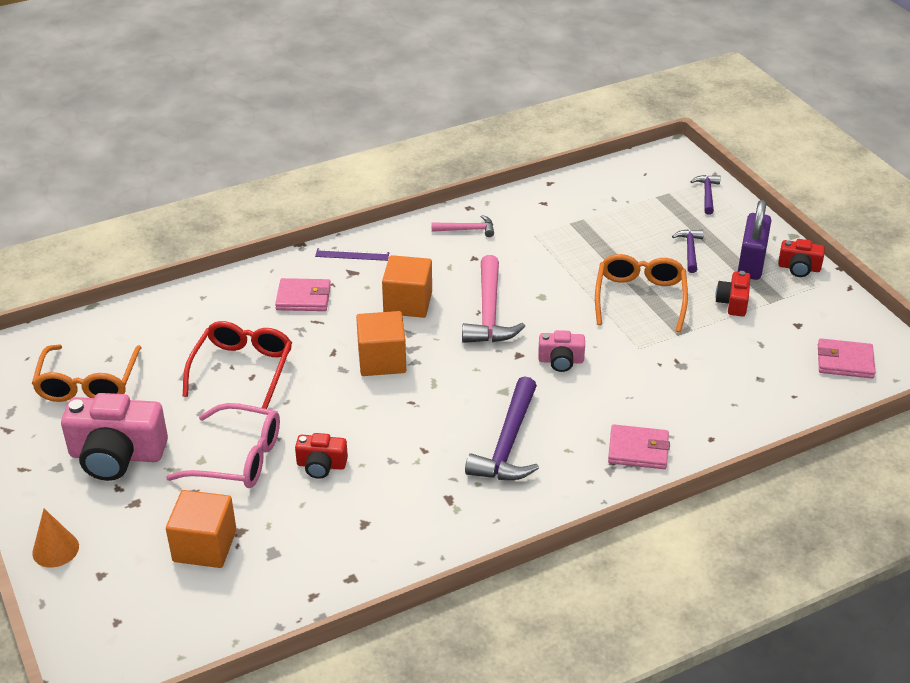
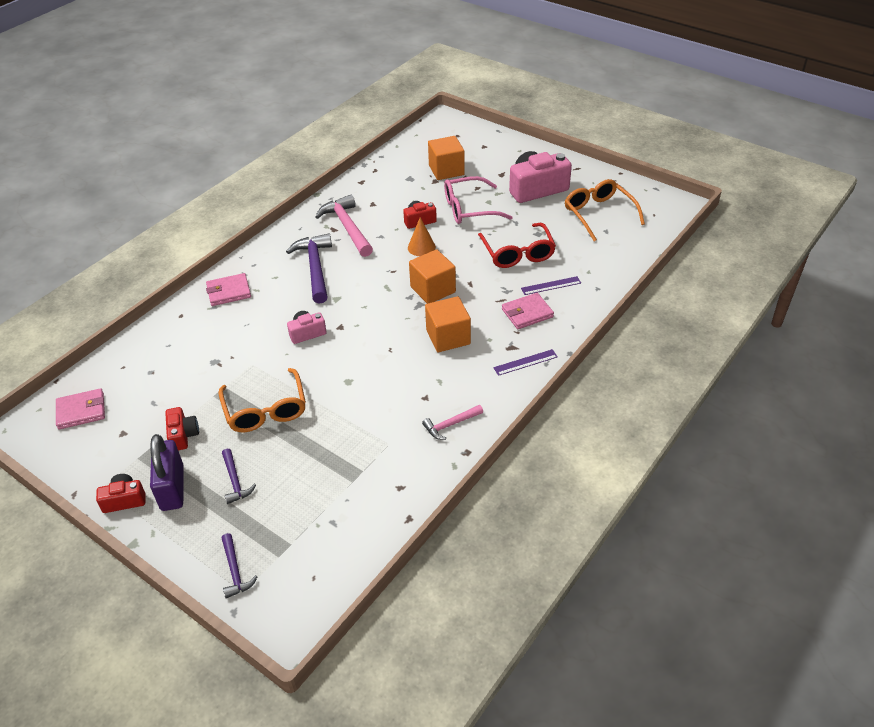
camera: 155 degrees right, 5 degrees up
(55, 549) = (516, 147): orange cone -> orange cone (421, 247)
(247, 317) = (551, 285): none -> purple ruler
(489, 312) = (381, 352): pink hammer -> pink hammer (347, 227)

